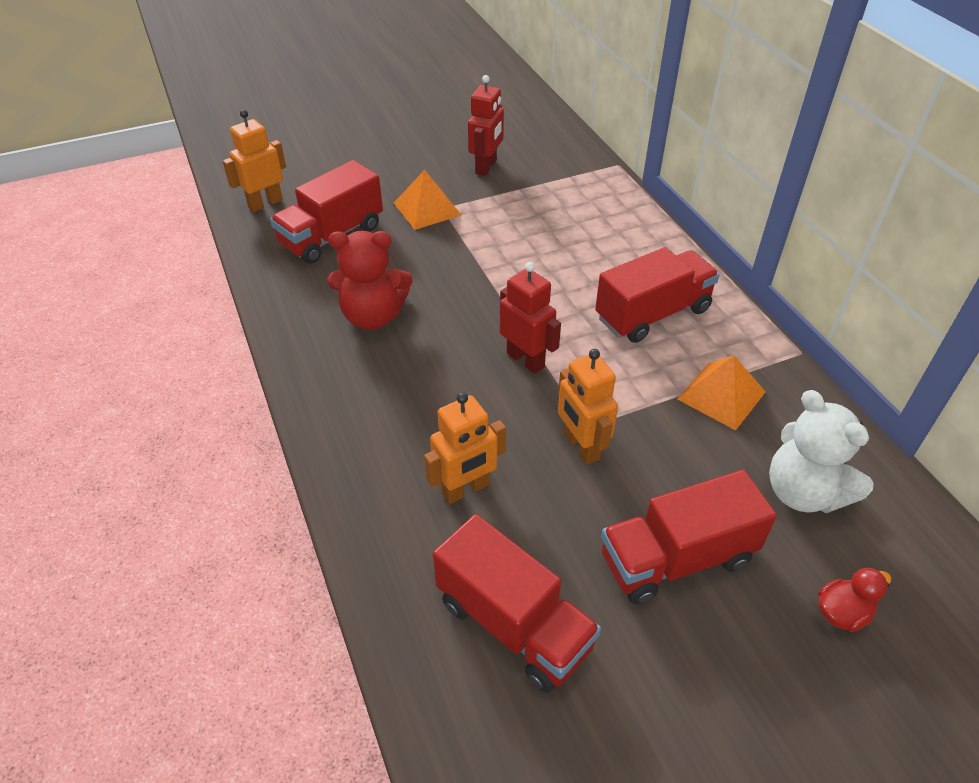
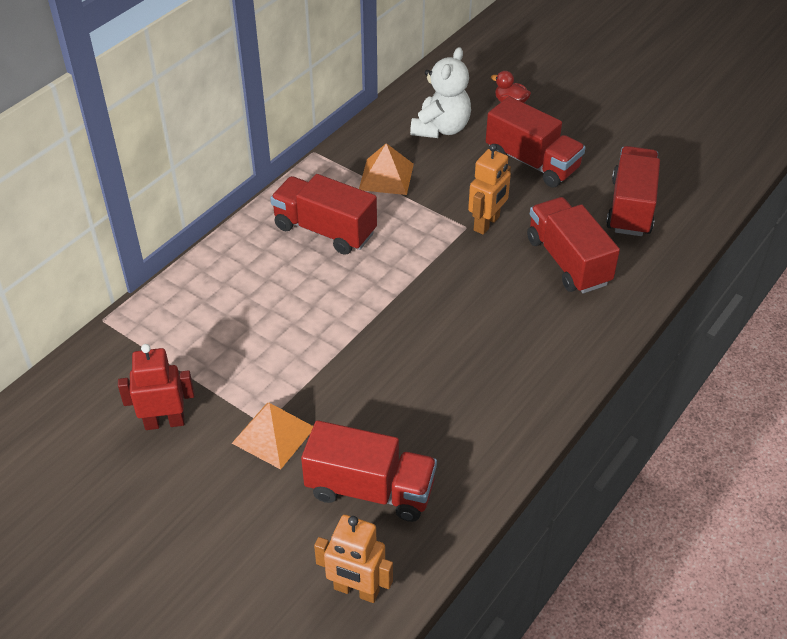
camera: 120 degrees left, 0 degrees up
(373, 316) = (456, 393): red teddy bear -> none
(466, 489) = (568, 261): orange robot -> red truck
(525, 360) = (430, 279): red robot -> none

